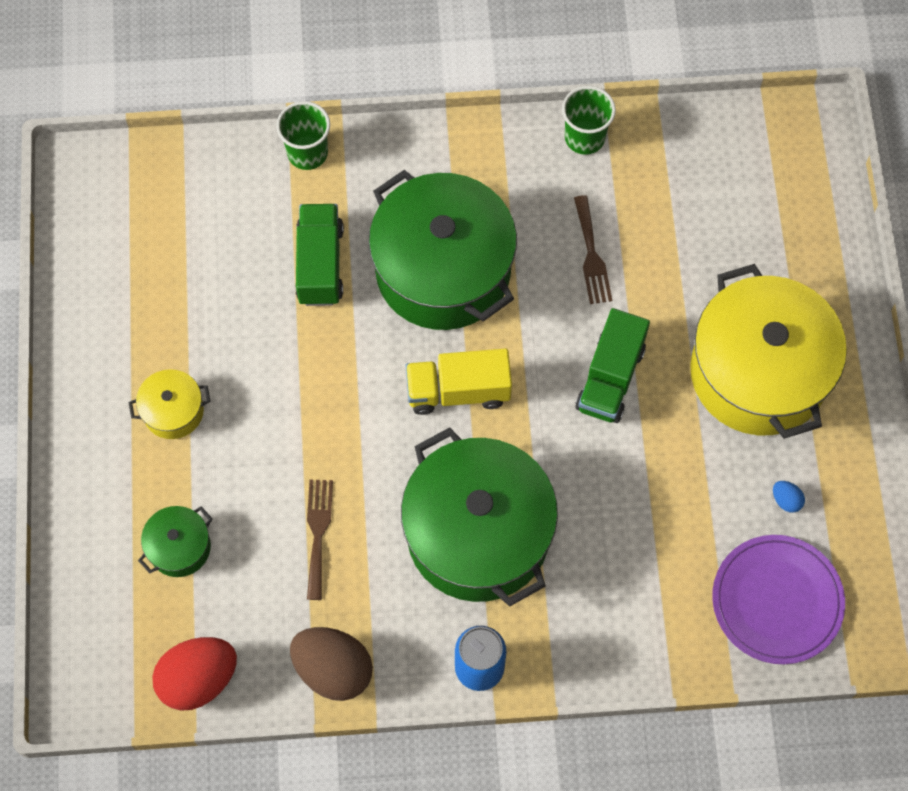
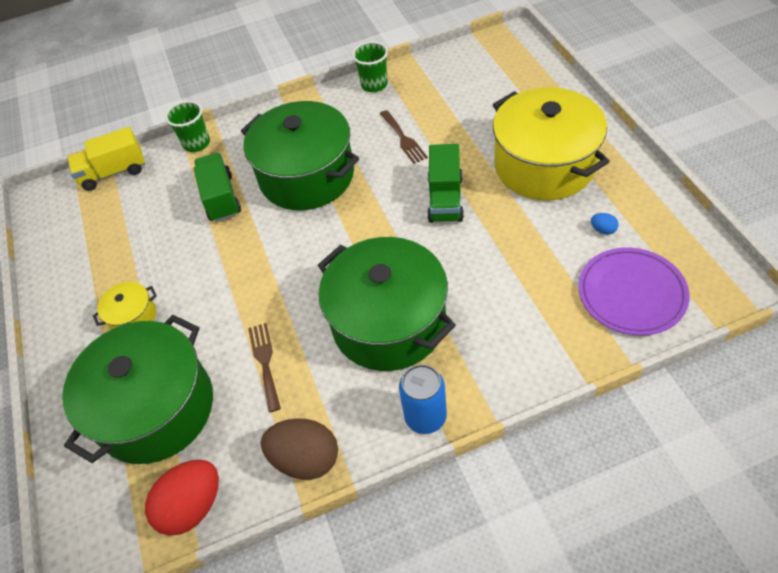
camera: 10 degrees left, 15 degrees down
(179, 547) = (156, 408): green pot -> green pot, size x2.28
(458, 391) = (341, 239): yellow truck -> yellow truck (113, 172)

